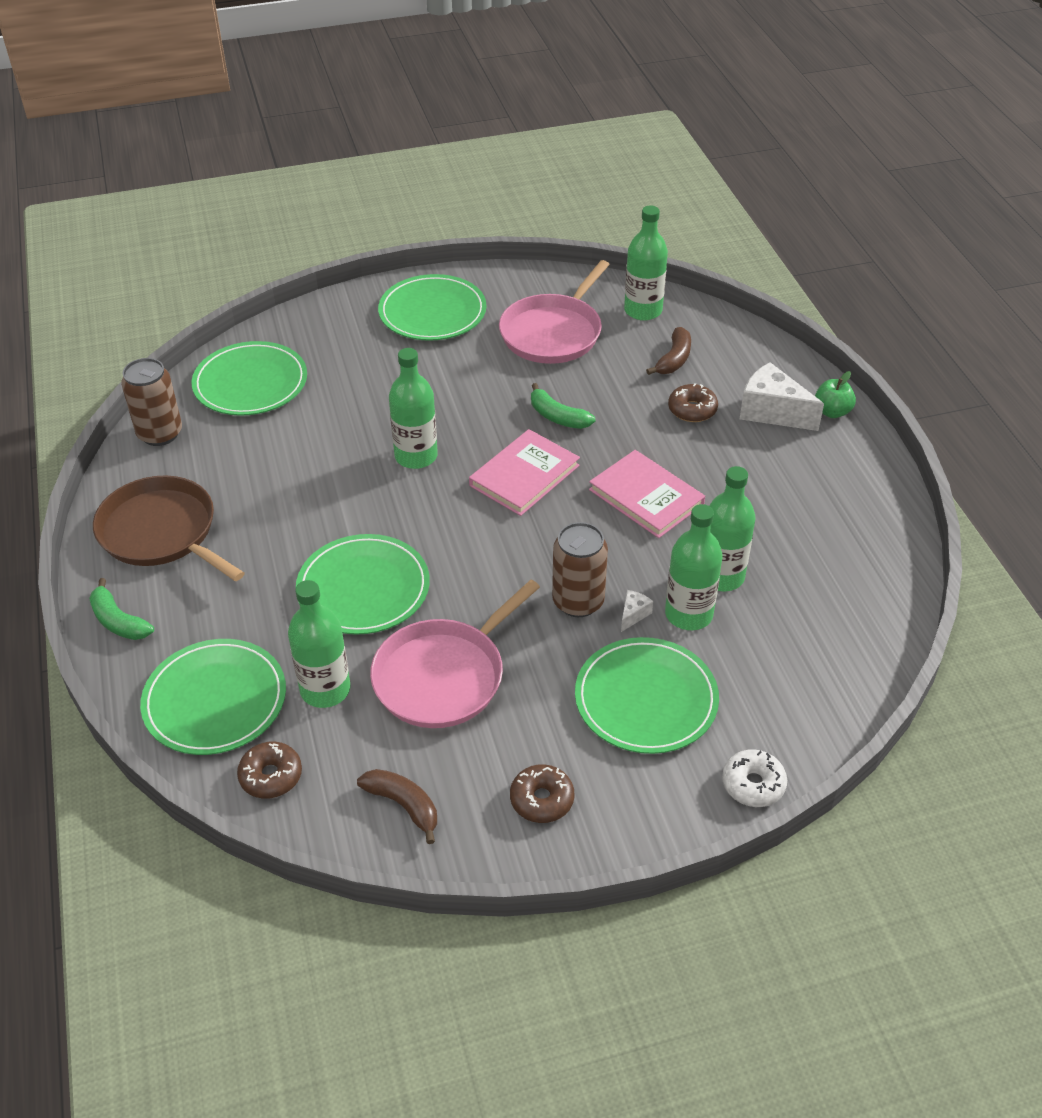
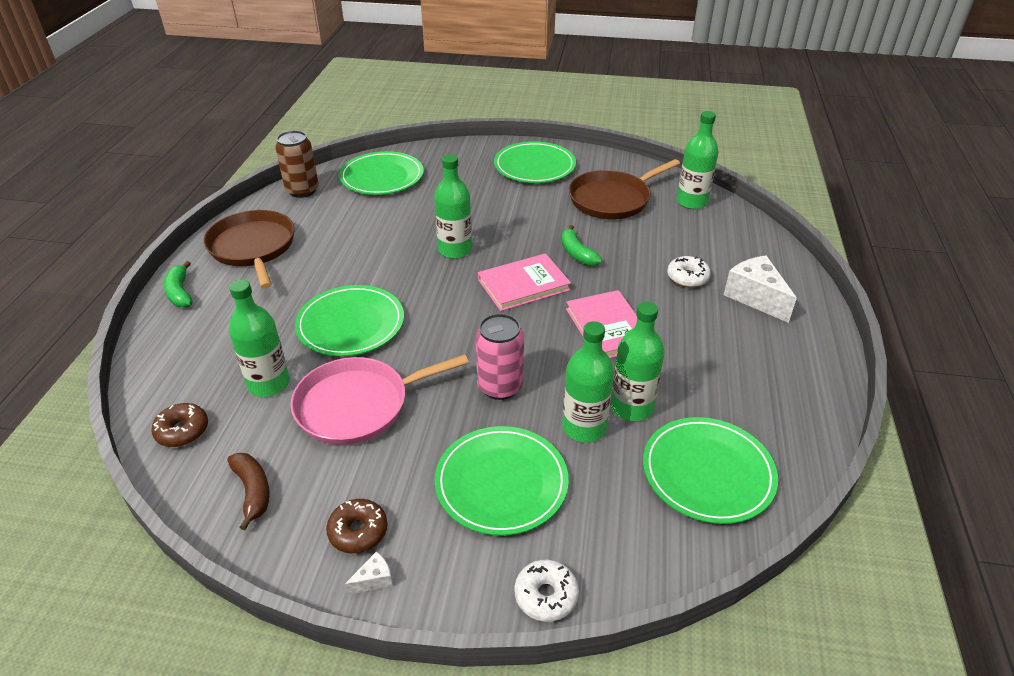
camera: 25 degrees right, 5 degrees down
(215, 700) = (192, 364): green plate -> green plate (708, 472)
(553, 332) = (612, 199): pink pan -> brown pan
(578, 601) = (500, 386): brown can -> pink can
(633, 614) = (537, 412): white cheese -> white cheese (374, 580)
(674, 359) = (695, 240): brown banana -> none
(692, 410) = (687, 277): brown donut -> white donut
(832, 412) = (809, 312): green apple -> none

